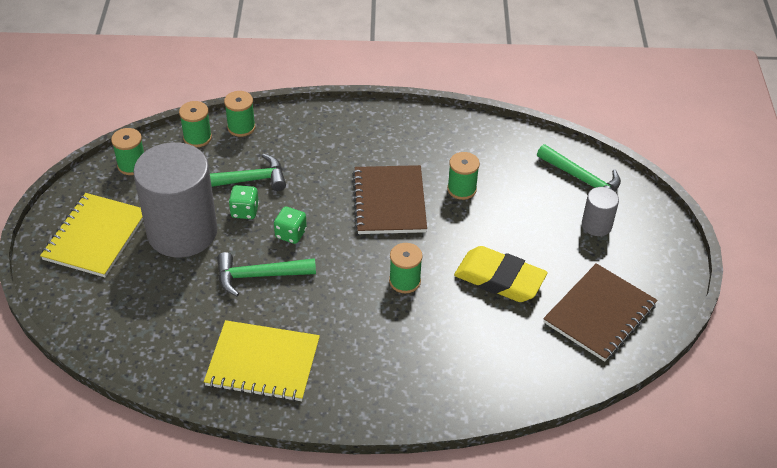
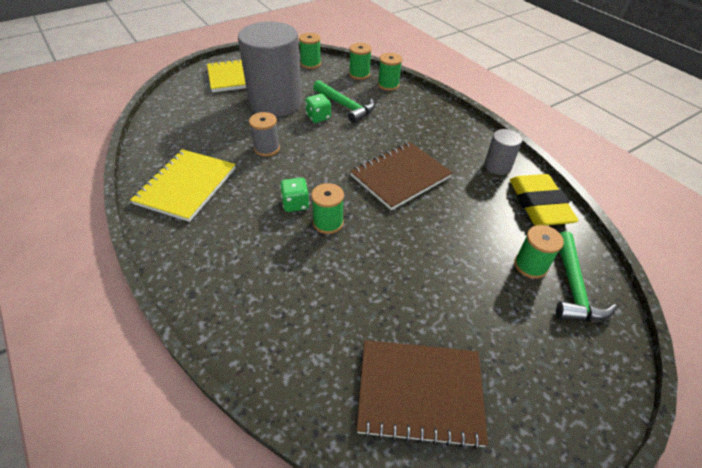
camera: 55 degrees right, 0 degrees up
(259, 276) = (267, 148): green hammer -> grey spool
(263, 363) = (186, 186): yellow notebook -> yellow notebook turned 45 degrees clockwise
(290, 234) = (318, 145): green dice -> green dice (295, 204)
(461, 189) = (460, 210): green spool -> green spool (530, 265)
(499, 279) = (387, 283): yellow eraser -> yellow eraser (539, 204)
(596, 225) = (532, 328): grey cylinder -> grey cylinder (497, 166)

